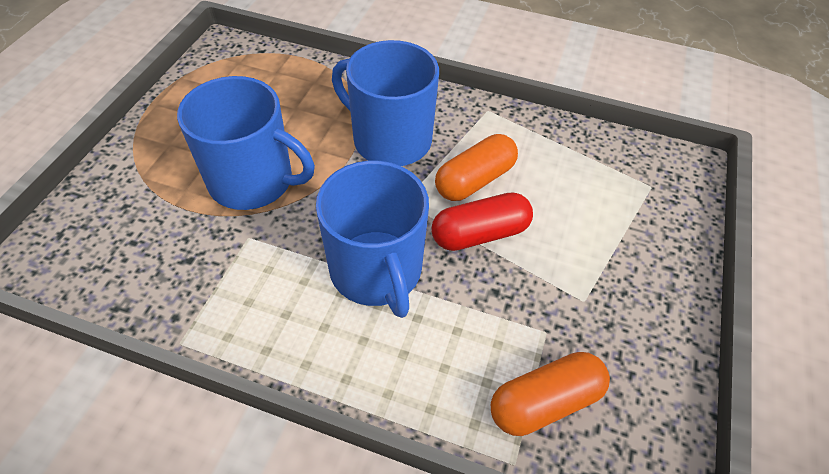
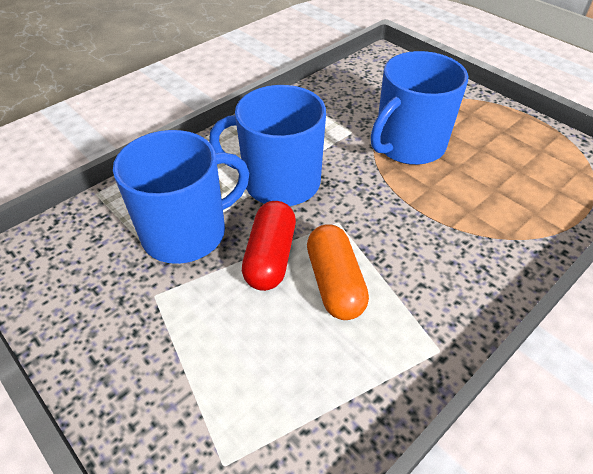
camera: 120 degrees right, 5 degrees down
(390, 139) = (423, 240): blue mug -> blue mug (186, 232)
(545, 402) = (111, 226): orange capsule -> none

